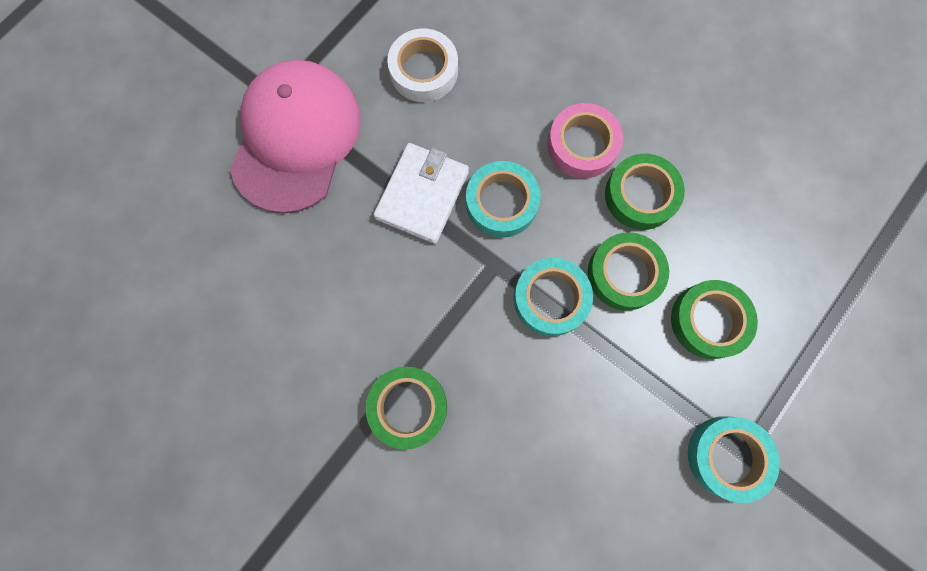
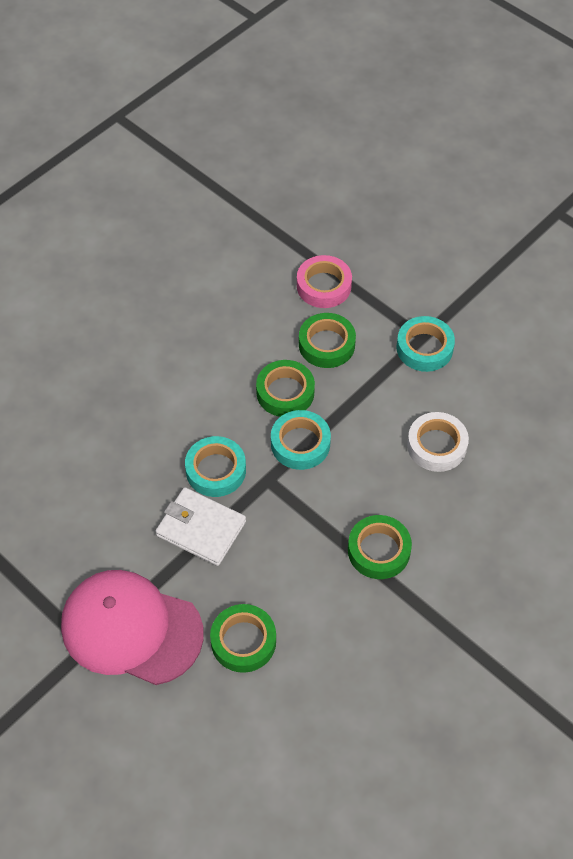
camera: 85 degrees left, 20 degrees down
(424, 71) = (83, 520): white tape -> white tape (436, 445)
(582, 145) = (173, 408): pink tape -> pink tape (324, 286)
(640, 195) = (222, 374): green tape -> green tape (243, 641)

